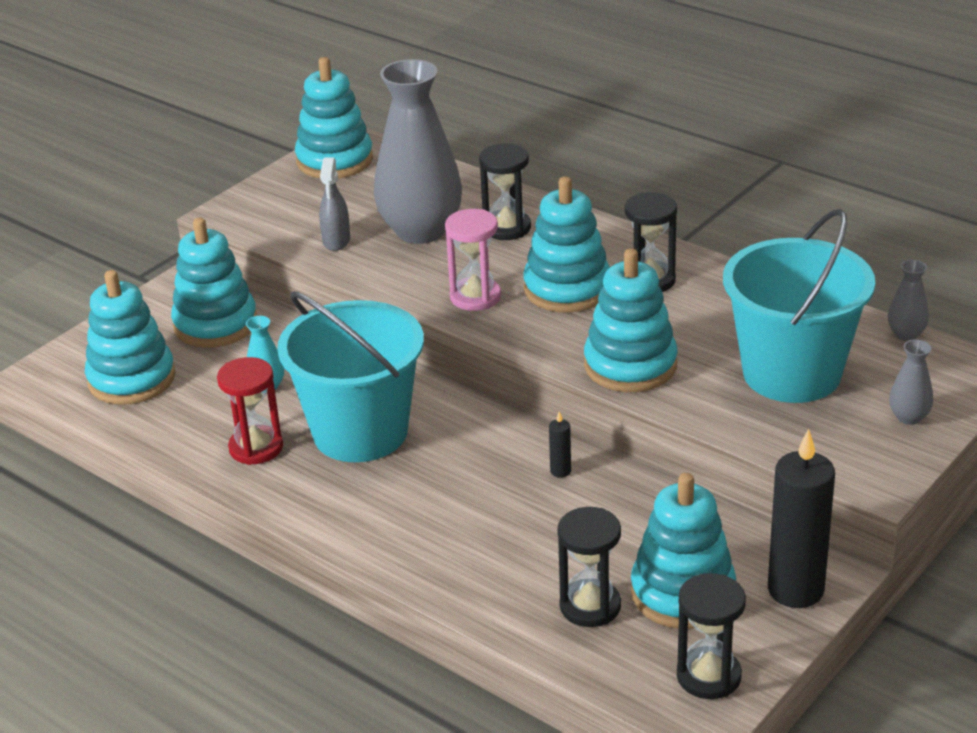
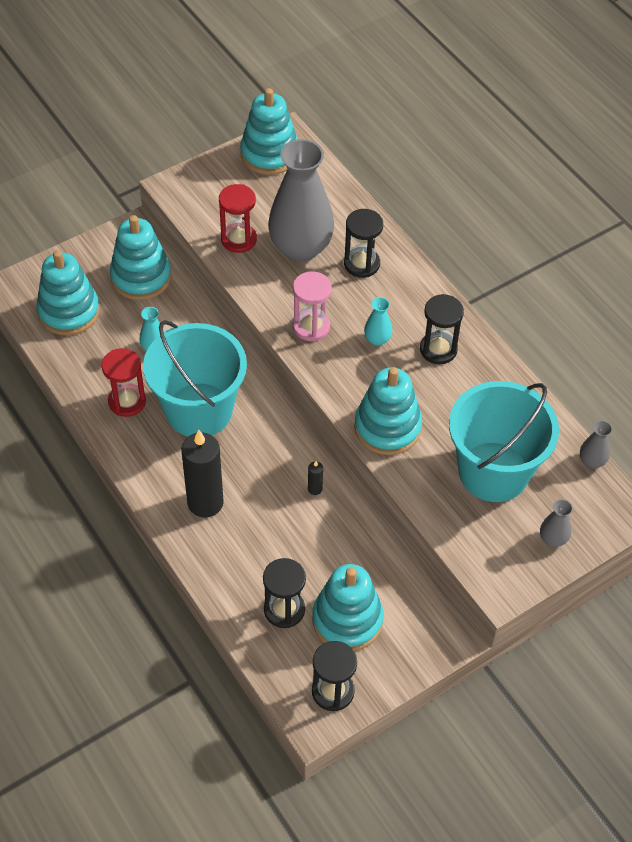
camera: 15 degrees right, 20 degrees up
(336, 241) = (239, 239): grey spray bottle -> red hourglass
(567, 289) = (377, 339): turquoise stacking toy -> turquoise vase
(795, 590) = (420, 642): black candle -> black candle (205, 502)

